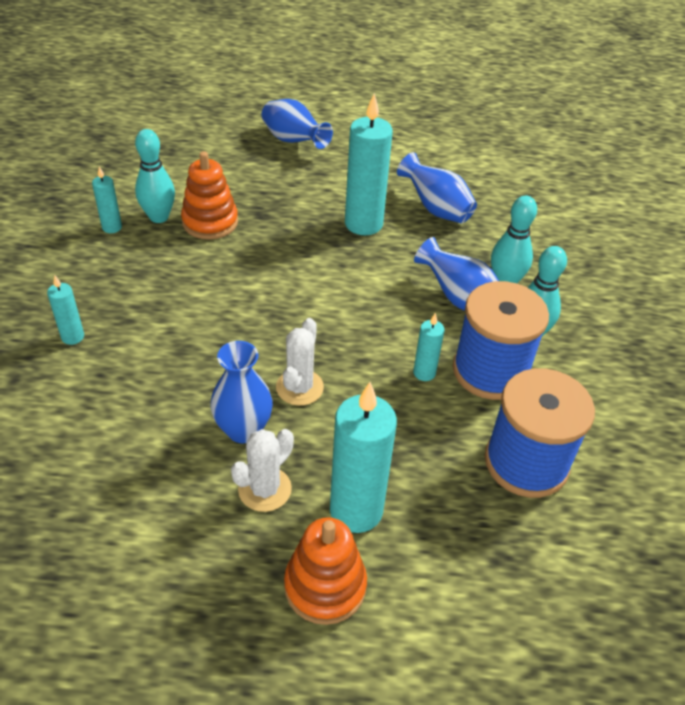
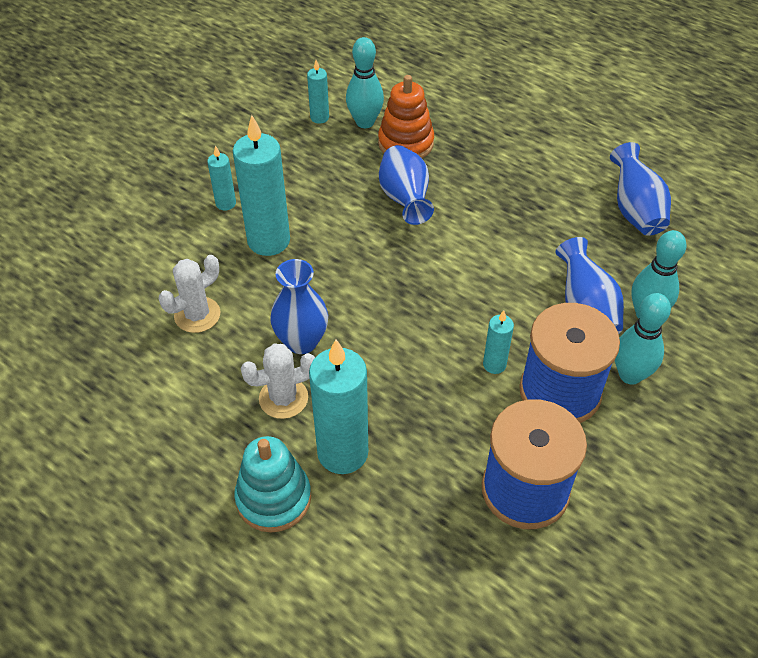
camera: 35 degrees right, 5 degrees up
(293, 141) = (542, 89): blue vase -> blue vase (405, 199)
(299, 387) = (373, 327): white cactus -> white cactus (197, 315)
(325, 586) = (273, 498): orange stacking toy -> turquoise stacking toy
(363, 224) = (548, 198): turquoise candle -> turquoise candle (269, 241)

